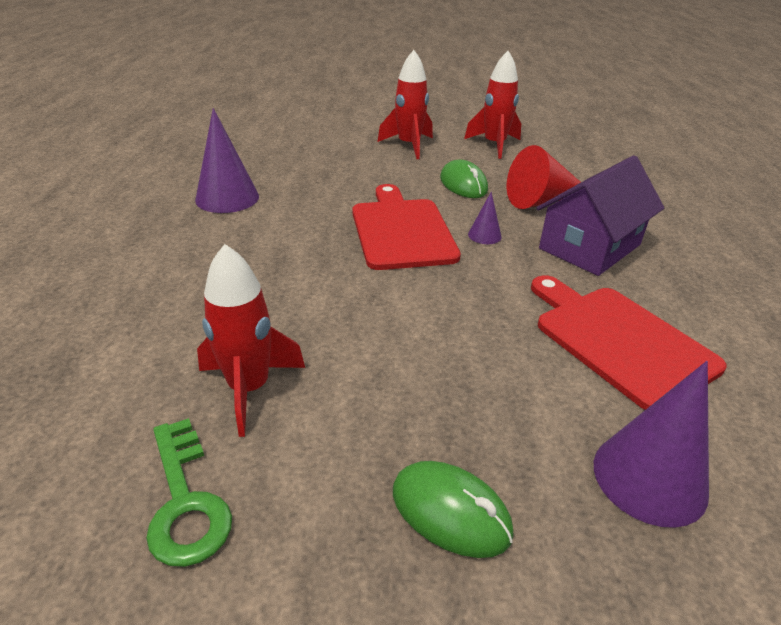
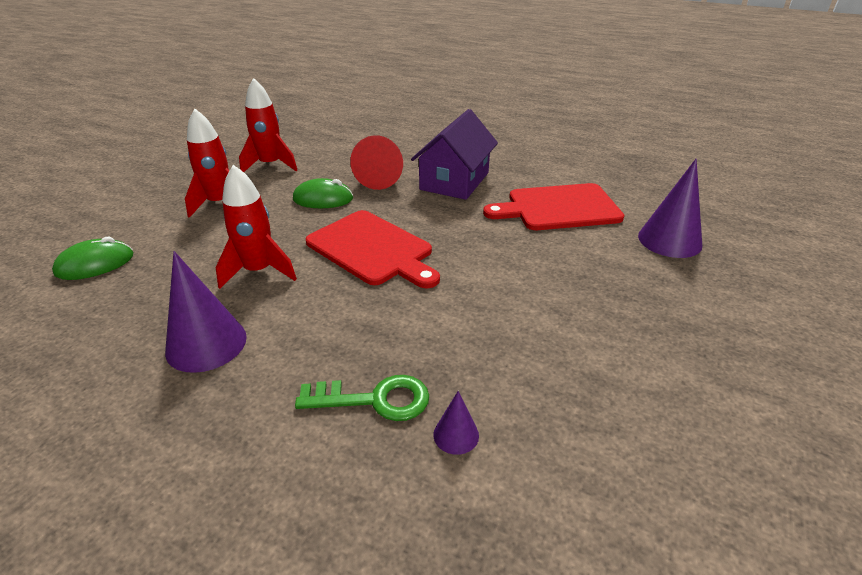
camera: 65 degrees left, 0 degrees up
(186, 502) = (669, 438): green key -> green key (375, 400)
(249, 388) = (551, 381): red rocket -> red rocket (259, 271)
(401, 231) = (372, 249): red cutting board -> red cutting board turned 150 degrees counterclockwise
(450, 512) = (687, 313): green mouse -> green mouse (95, 264)
(484, 235) = (410, 214): purple cone -> purple cone (456, 435)
(589, 246) = (454, 181): purple house -> purple house turned 45 degrees clockwise

